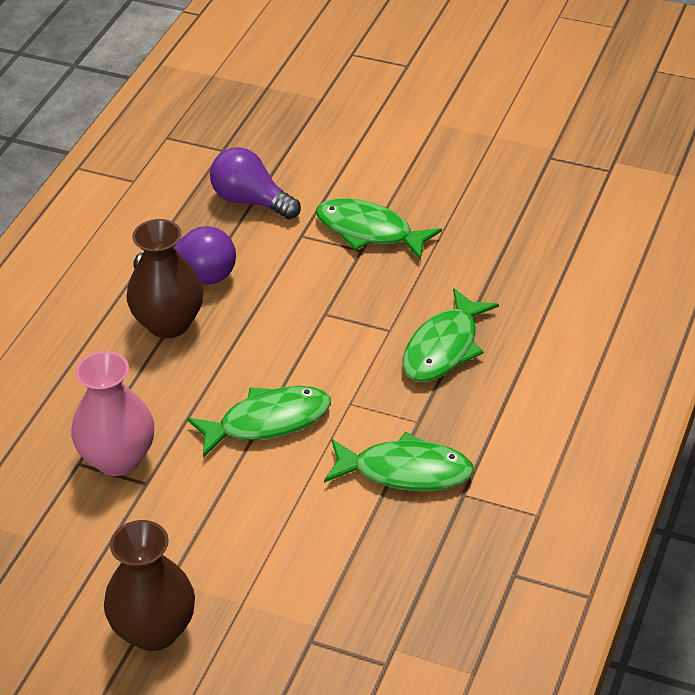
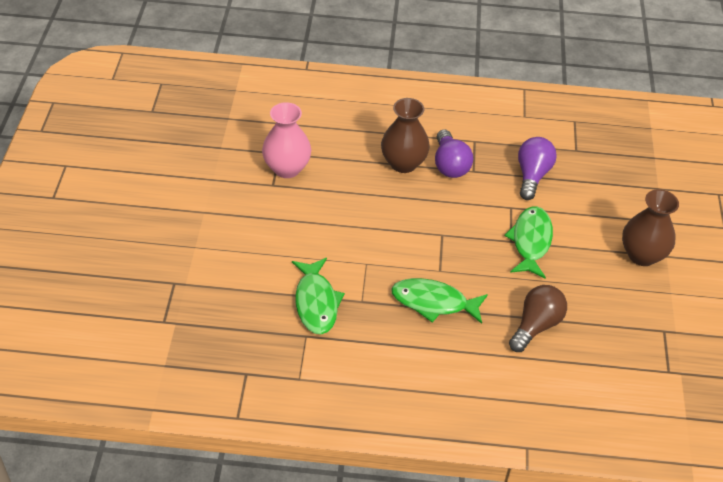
camera: 70 degrees right, 5 degrees up
(154, 630) = (167, 214): brown vase -> brown vase (642, 255)
(268, 422) = (337, 227): green fish -> none
(511, 261) = (536, 325): none -> brown light bulb

